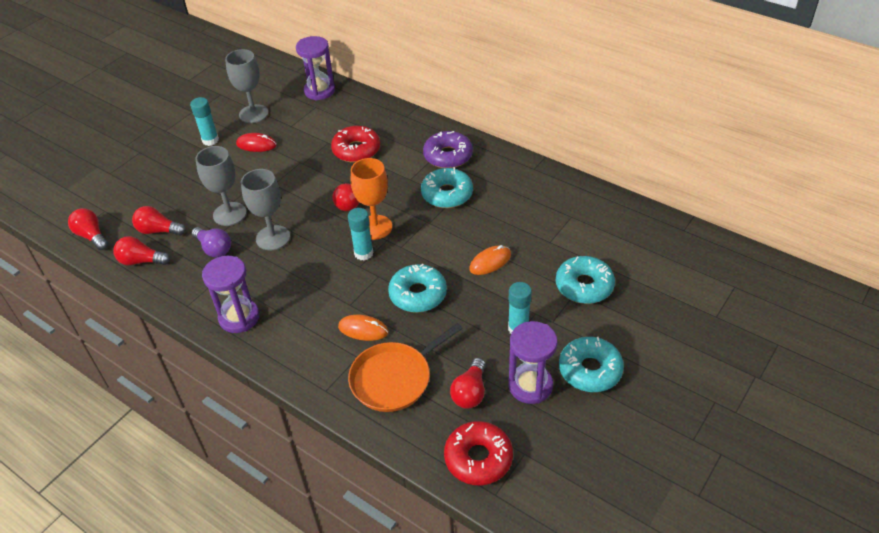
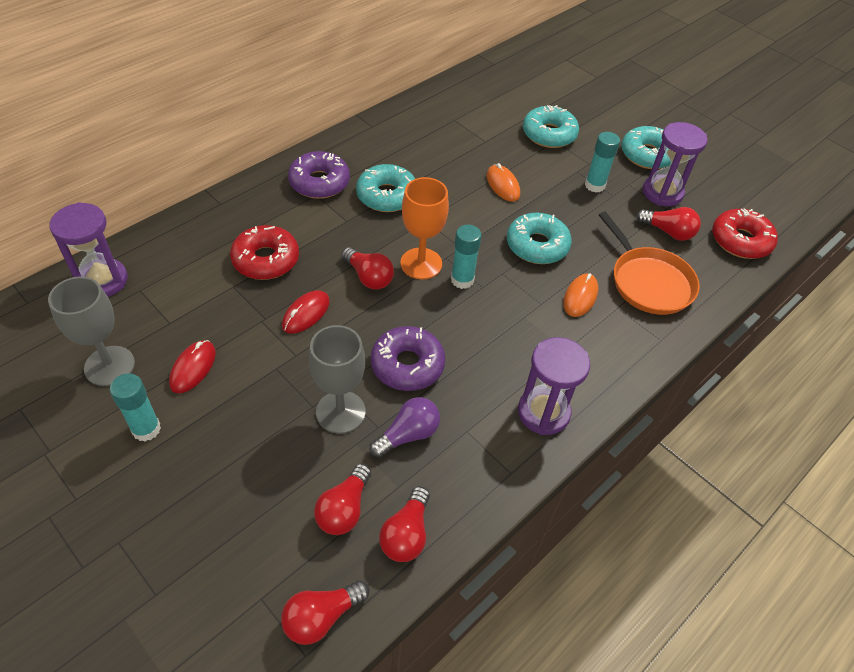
camera: 85 degrees left, 5 degrees up
(273, 238) = (407, 365): grey goblet -> purple donut
(310, 180) = (306, 313): none -> red mouse

